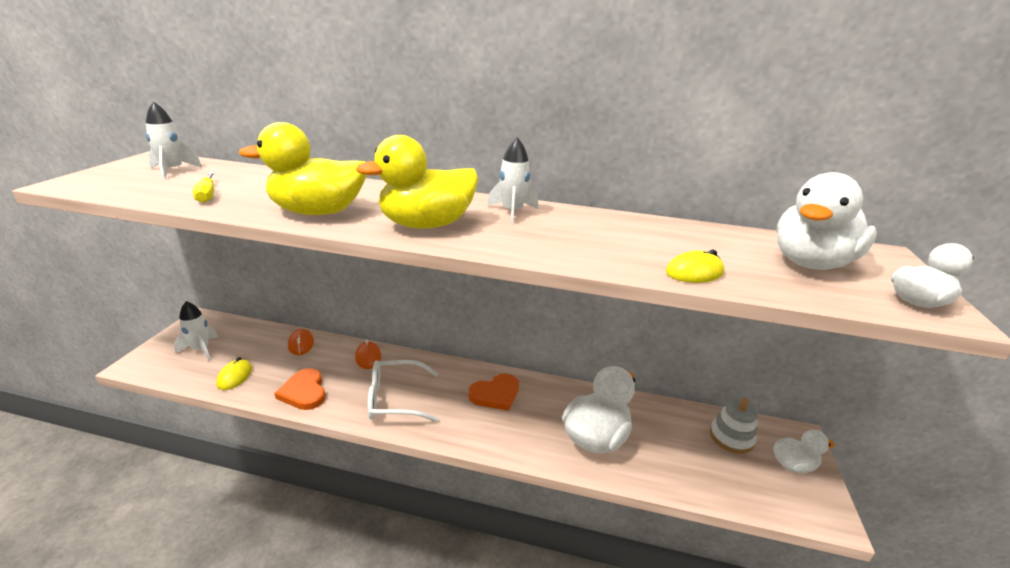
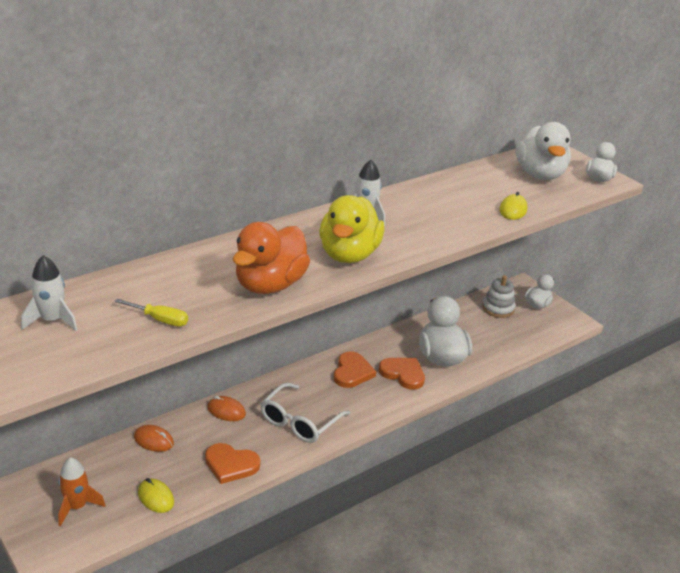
camera: 50 degrees left, 5 degrees up
(201, 349) = (77, 506): white rocket -> orange rocket
(318, 212) = (270, 285): yellow duck -> orange duck
(535, 426) = (403, 374): none -> orange heart

